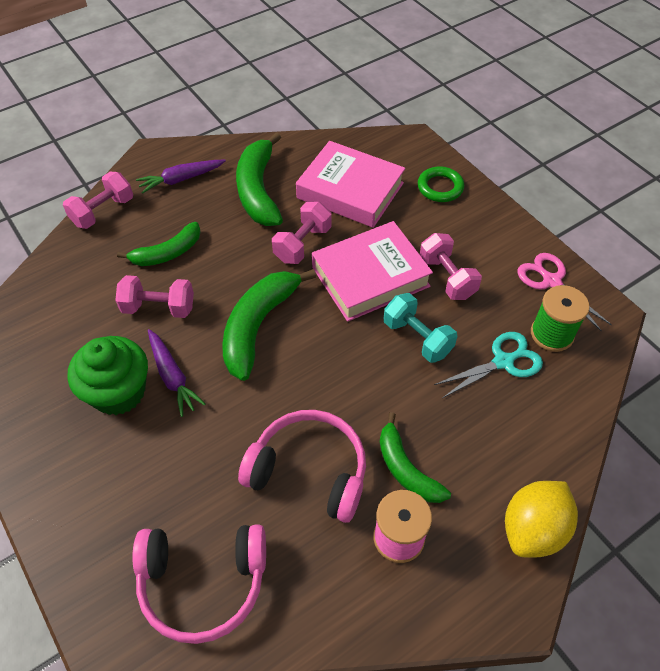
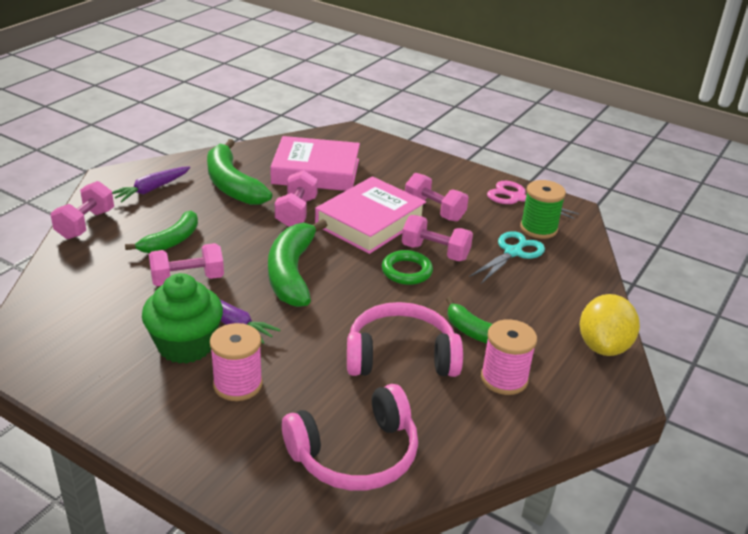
camera: 25 degrees left, 20 degrees down
(140, 456) = (238, 384): none -> pink spool
(417, 338) = (435, 252): turquoise dumbbell -> pink dumbbell
(440, 187) = (391, 157): green ring -> green ring (406, 271)

